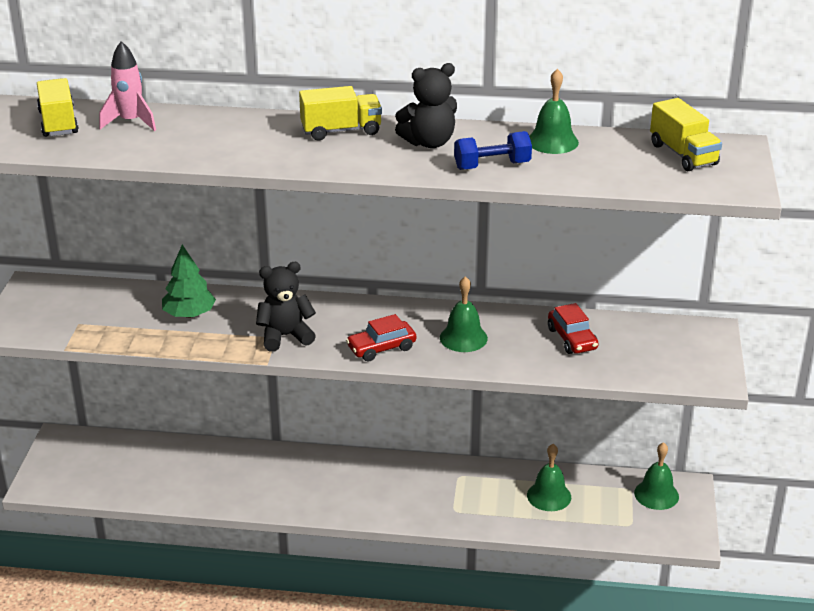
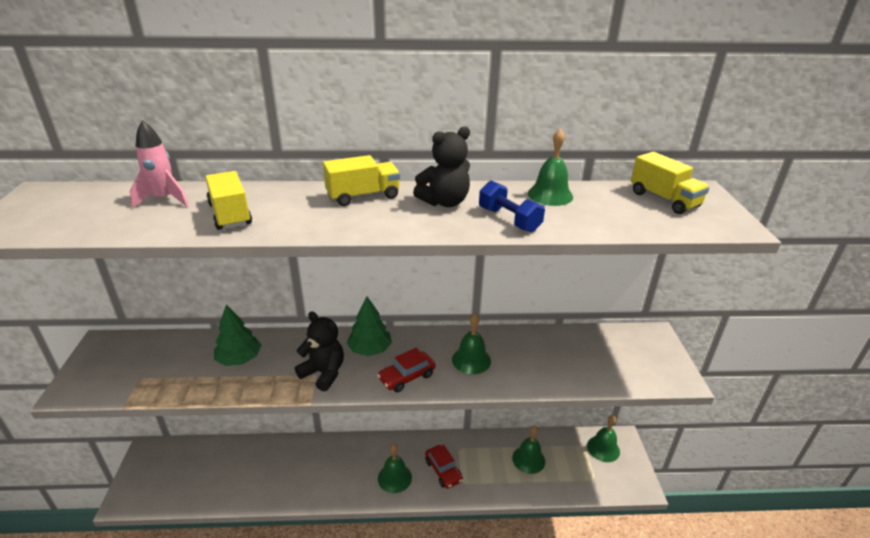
camera: 10 degrees left, 0 degrees up
(58, 123) = (92, 204): yellow truck -> yellow truck (230, 214)
(285, 336) = (323, 373): black teddy bear -> black teddy bear turned 60 degrees clockwise
(343, 317) = (370, 349): none -> green tree
(367, 497) = (394, 478): none -> green bell
(492, 166) = (509, 220): blue dumbbell -> blue dumbbell turned 75 degrees clockwise
(572, 339) = (556, 352): red car -> red car (443, 471)

